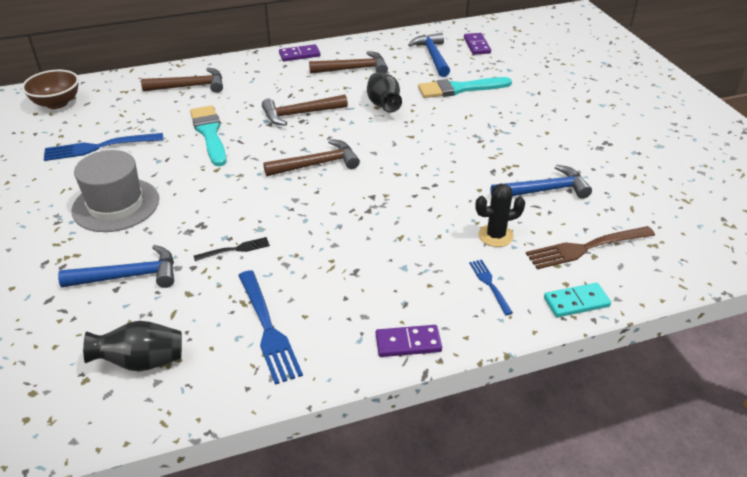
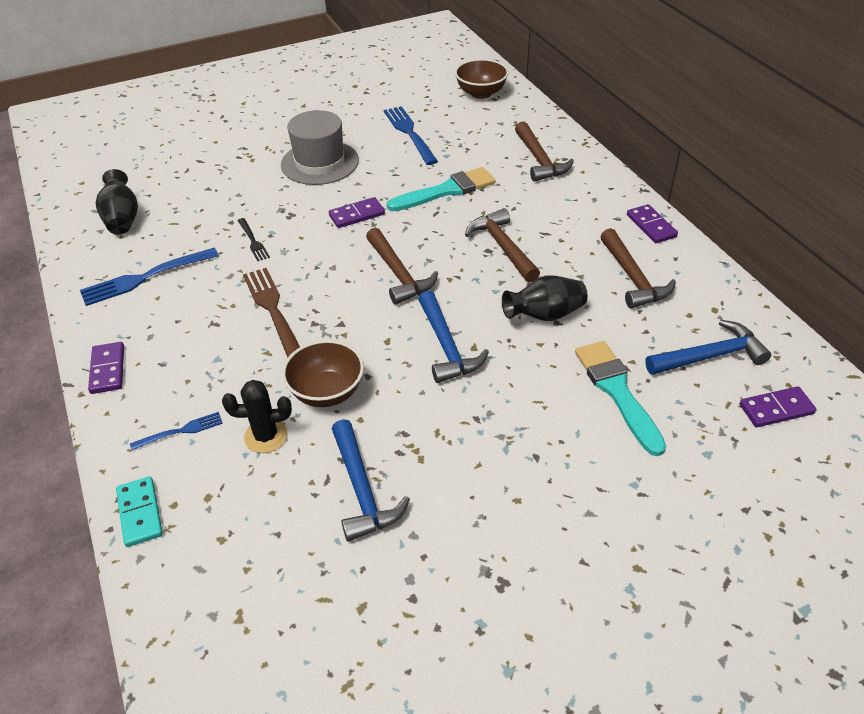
camera: 85 degrees right, 5 degrees up
(129, 276) = (222, 191): blue hammer -> blue hammer (447, 347)
(222, 183) = (357, 215): none -> purple domino
(450, 204) = (327, 392): none -> brown bowl
(495, 236) = (266, 436): black cactus -> black cactus turned 75 degrees counterclockwise
(586, 248) = (237, 531): brown fork -> brown fork (273, 310)

